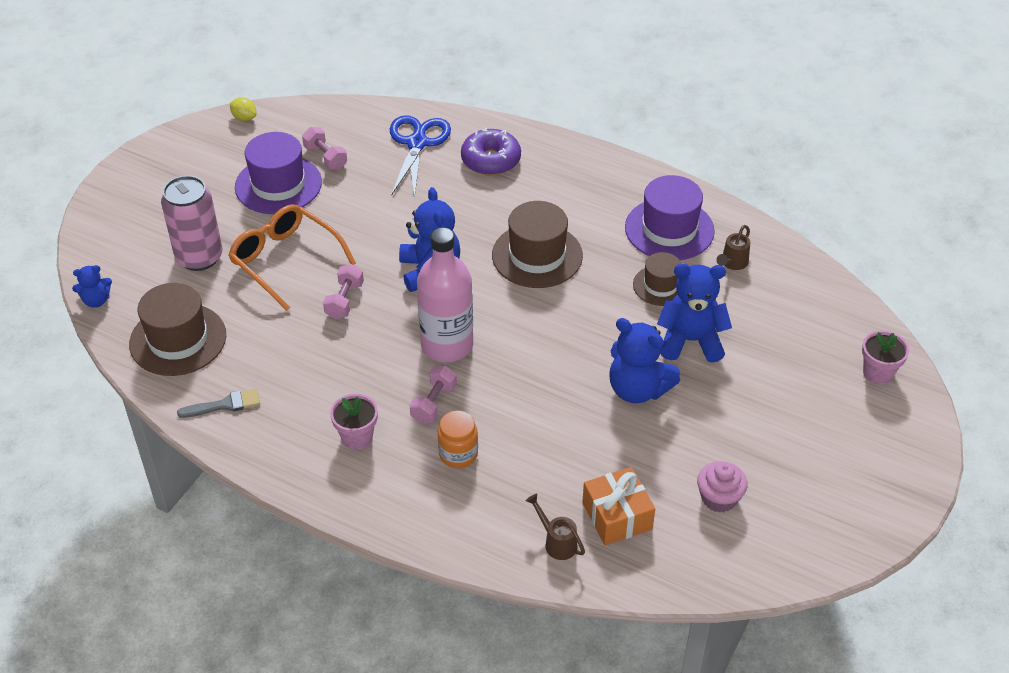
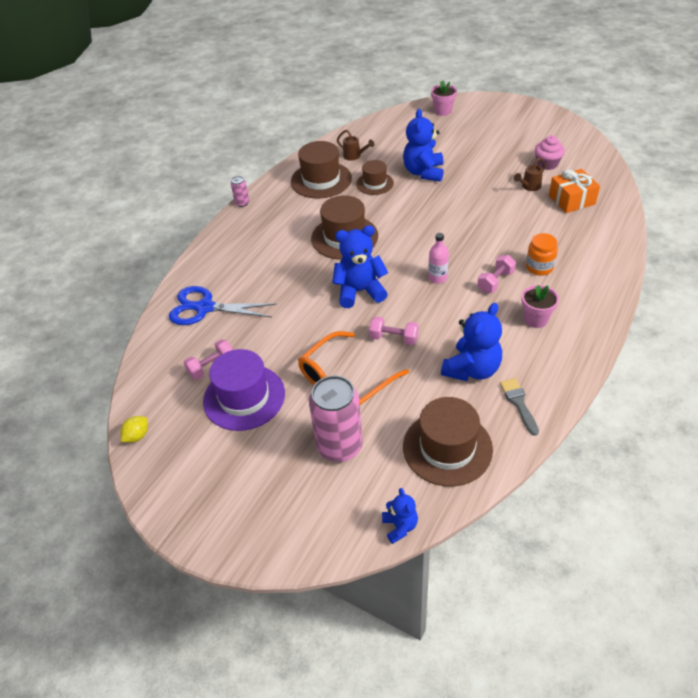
camera: 85 degrees left, 0 degrees up
(434, 403) = (495, 281): pink dumbbell -> pink dumbbell turned 75 degrees counterclockwise
(447, 345) = (437, 278): pink bottle -> pink bottle, size x0.48
(491, 160) = (234, 264): purple donut -> none
(556, 542) = (599, 223): brown watering can -> brown watering can (529, 187)
(615, 156) = (242, 203): none -> pink can
(638, 389) = (468, 192): blue teddy bear -> blue teddy bear (472, 369)
(669, 229) = (321, 180): purple hat -> brown hat

